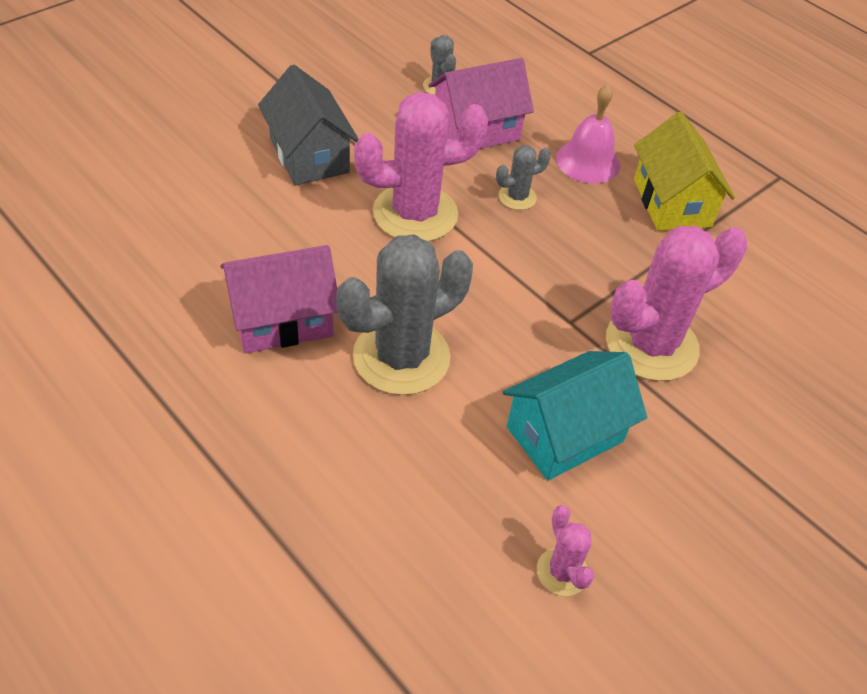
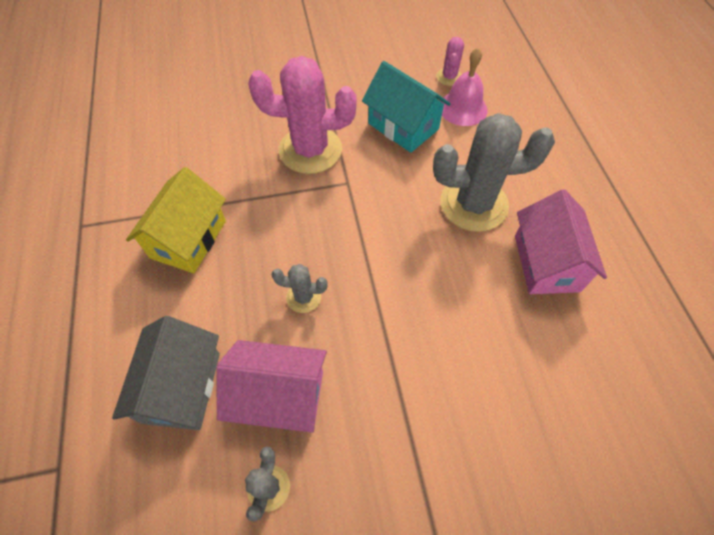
camera: 145 degrees left, 10 degrees up
(282, 320) = (546, 263): pink house -> pink house turned 75 degrees clockwise
(309, 155) = (463, 435): grey house -> grey house (182, 387)
(415, 213) = (399, 317): pink cactus -> none
(565, 434) = (403, 126): turquoise house -> turquoise house turned 45 degrees clockwise
(588, 161) = (212, 309): pink bell -> pink bell (463, 108)

